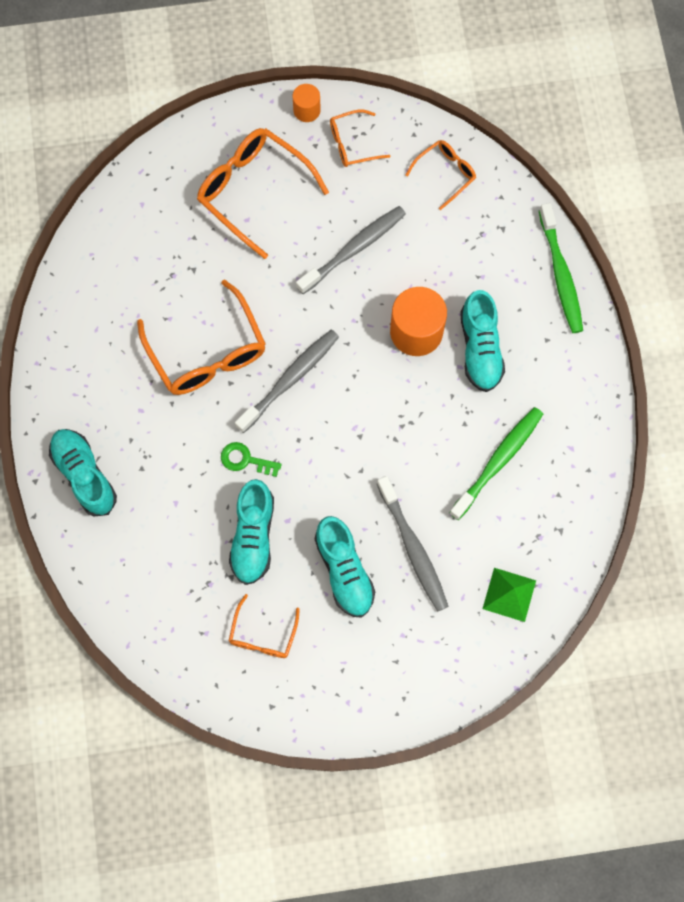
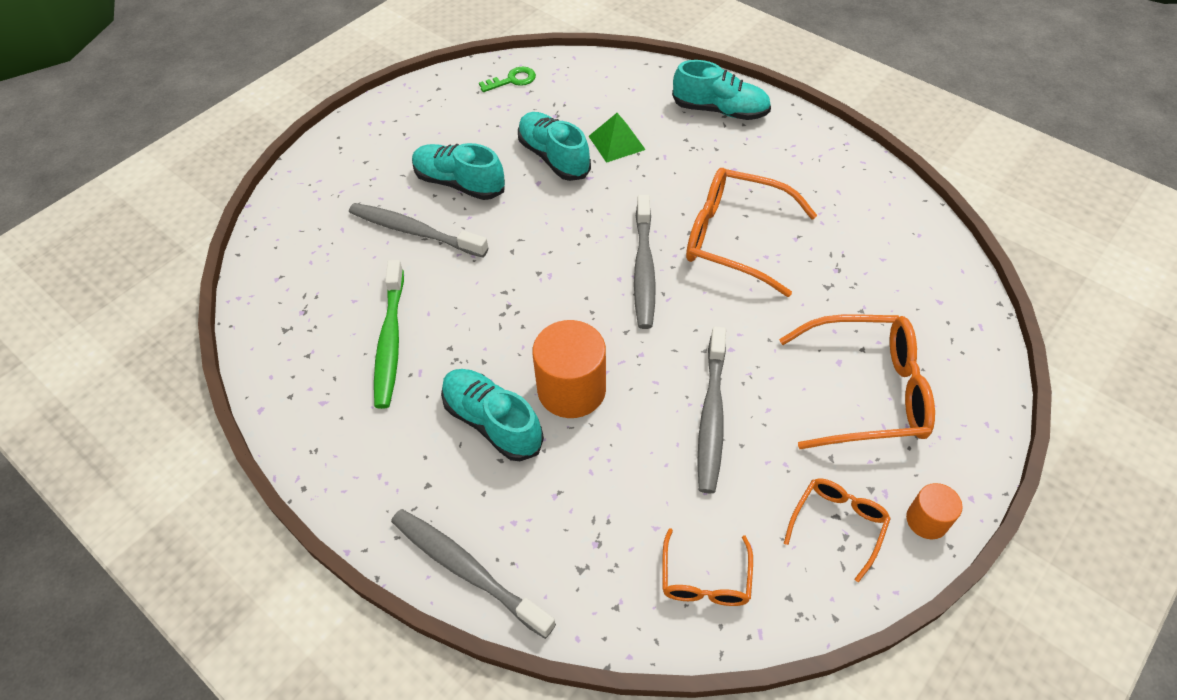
camera: 140 degrees right, 20 degrees down
(245, 460) = (615, 194): green key -> green key (512, 80)
(263, 634) = (484, 115): orange glasses -> none
(509, 594) = (300, 255): green pyramid -> green pyramid (617, 142)
(560, 274) = (467, 570): green toothbrush -> grey toothbrush

